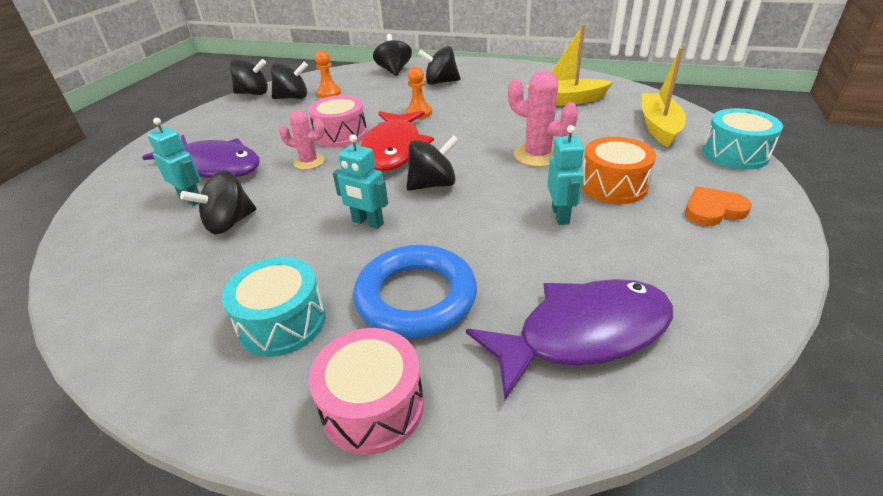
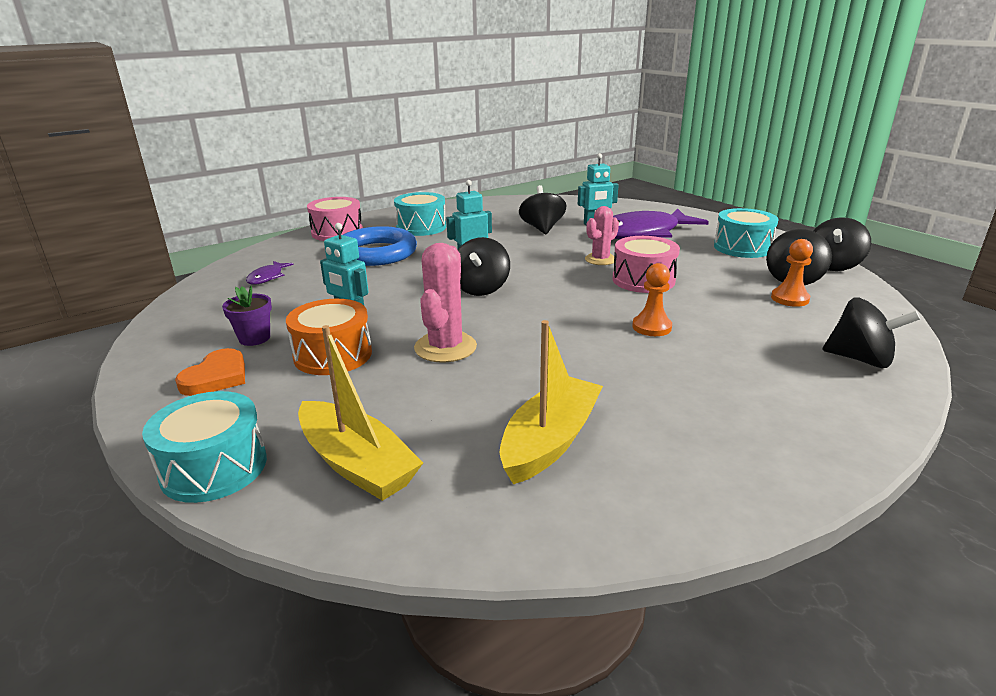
camera: 125 degrees right, 10 degrees down
(231, 122) = (742, 247): none -> turquoise drum
(394, 149) = (573, 292): red fish -> none
(440, 82) = (759, 376): black spinning top -> none
(537, 155) = (445, 347): pink cactus -> pink cactus turned 60 degrees counterclockwise
(582, 334) = (267, 277): purple fish -> purple fish, size x0.43
(662, 234) = (254, 338): none -> purple flower pot

